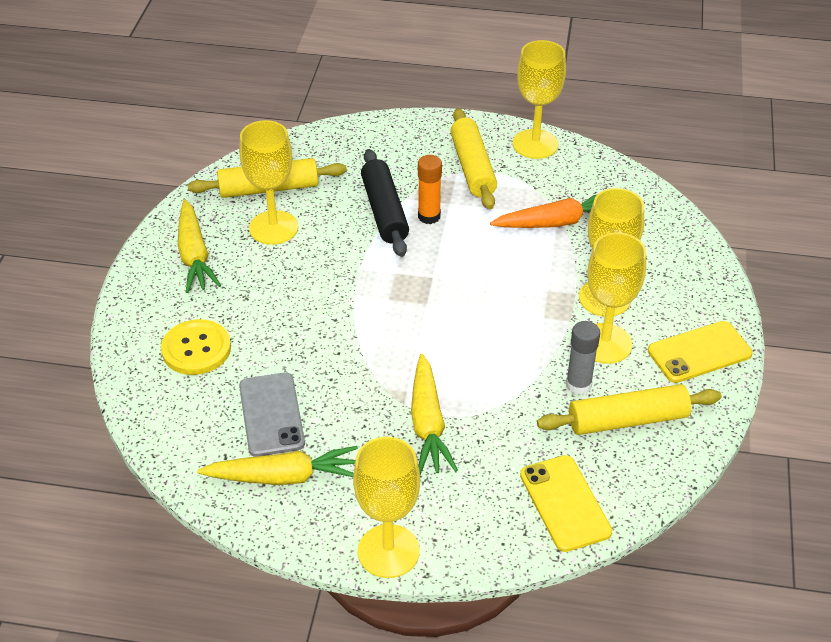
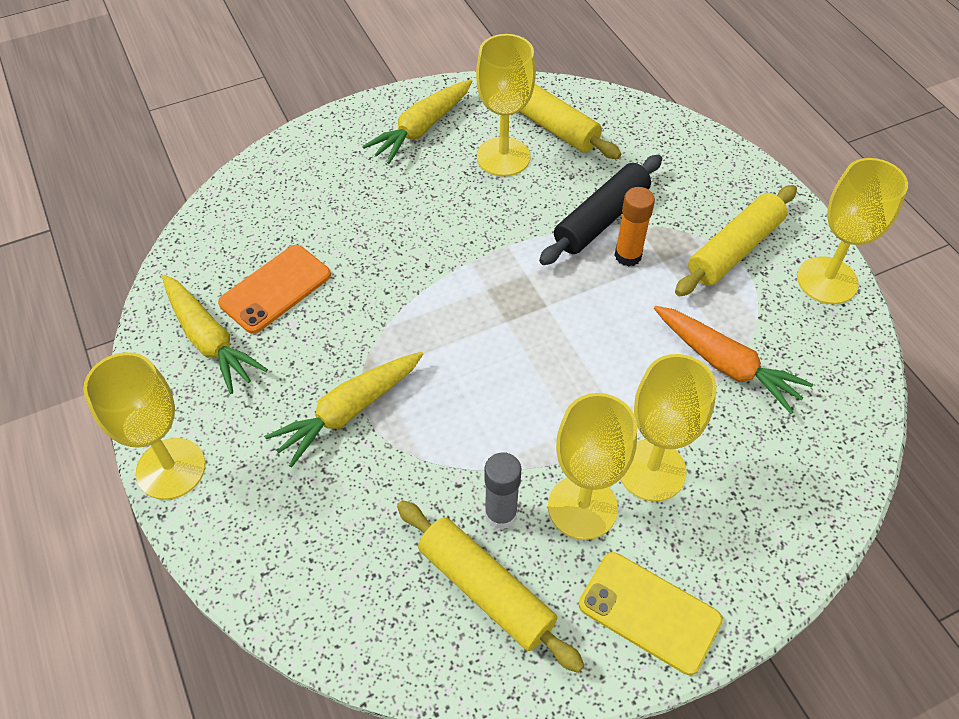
camera: 55 degrees right, 10 degrees up
(196, 349) = (313, 195): yellow button -> none
(271, 415) = (275, 289): grey phone -> orange phone
(565, 503) = (325, 590): yellow phone -> none

